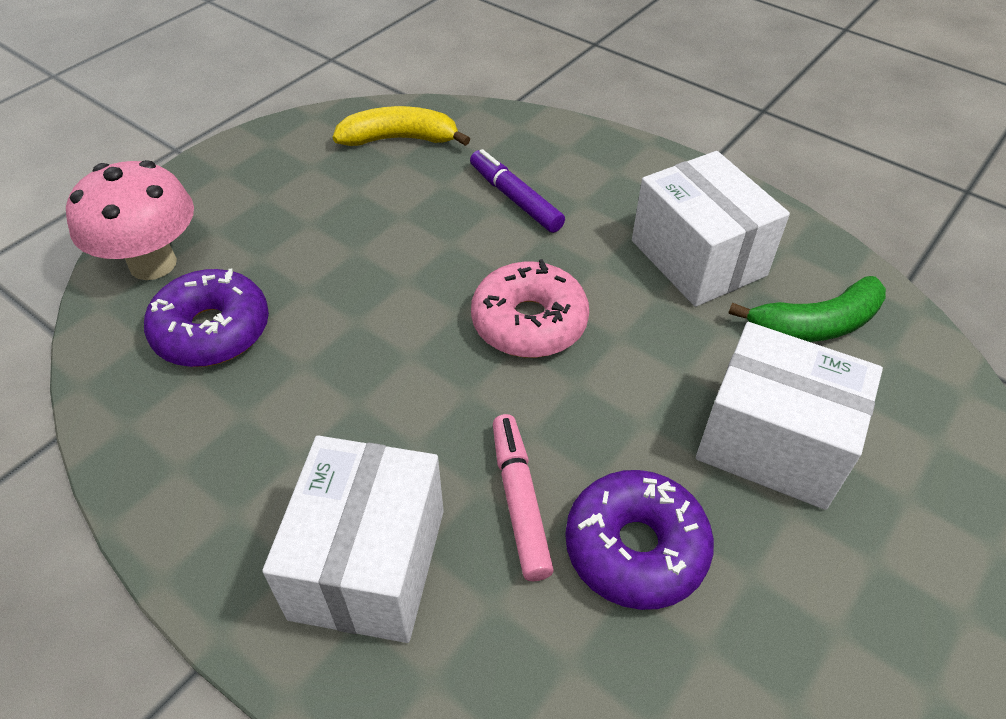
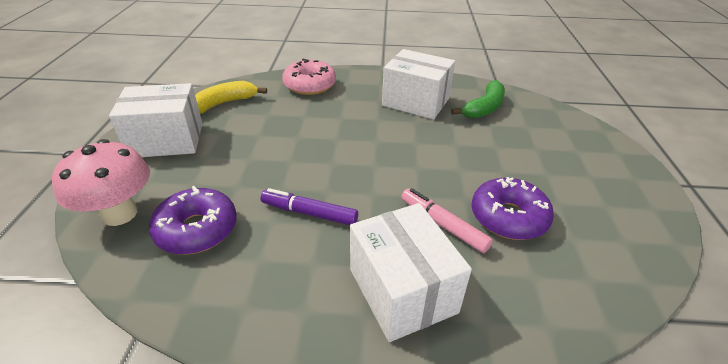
camera: 35 degrees left, 10 degrees down
(515, 198) = (311, 108): purple marker -> purple marker (309, 213)
(529, 322) = (370, 153): pink donut -> pink donut (309, 85)
(772, 443) = (514, 154): white box -> white box (166, 140)

